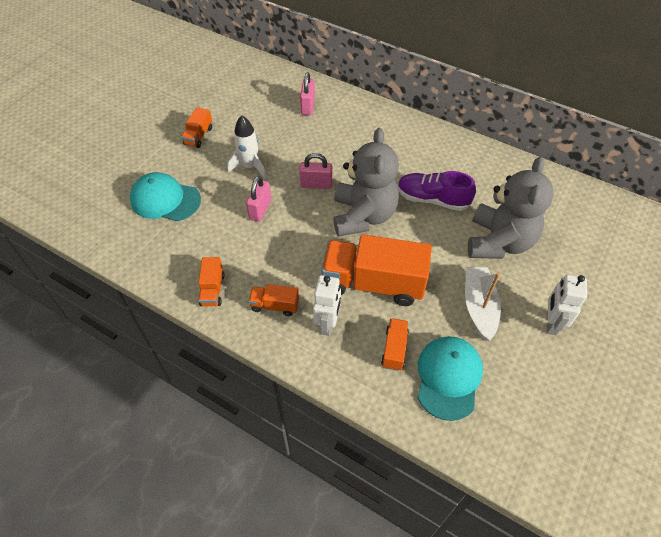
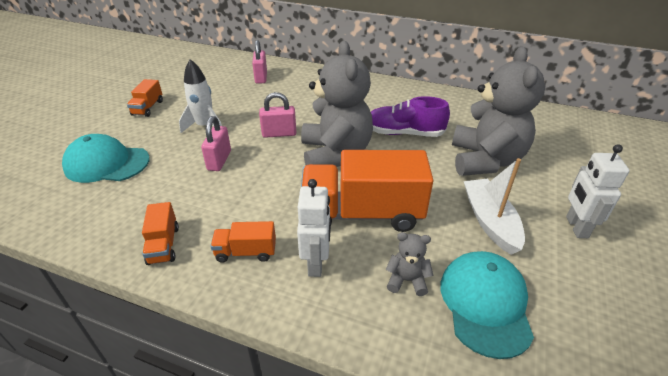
camera: 10 degrees left, 15 degrees down
(394, 349) = (407, 280): orange truck -> grey teddy bear

